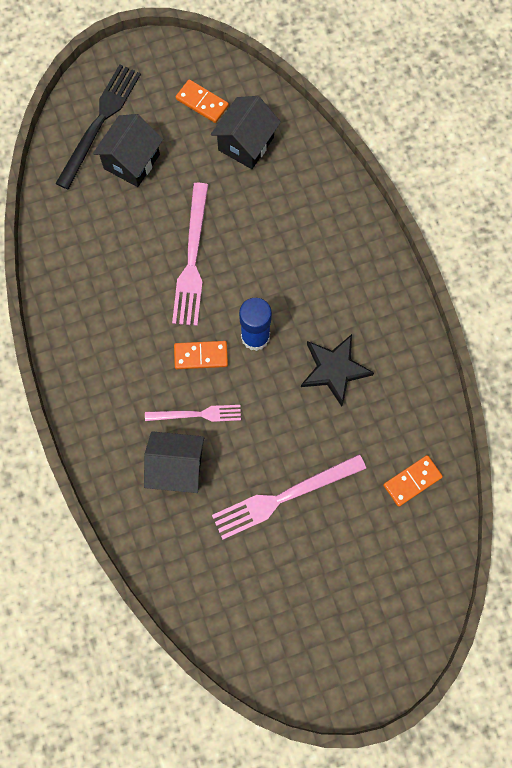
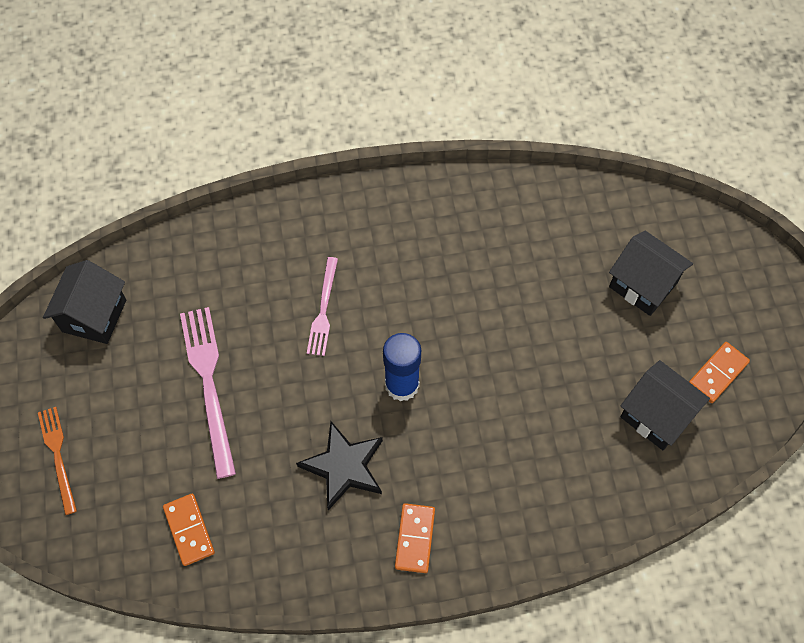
camera: 100 degrees right, 10 degrees down
(100, 122) = (697, 258): black fork -> none
(177, 467) = (269, 281): black house -> black house (94, 315)
(192, 259) = (509, 332): pink fork -> none
(201, 355) = (390, 324): orange domino -> orange domino (415, 538)
(373, 611) = (58, 456): none -> orange fork

